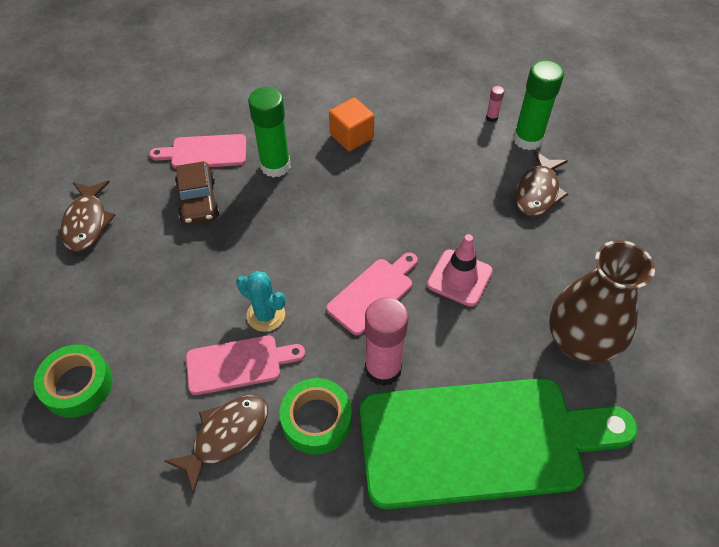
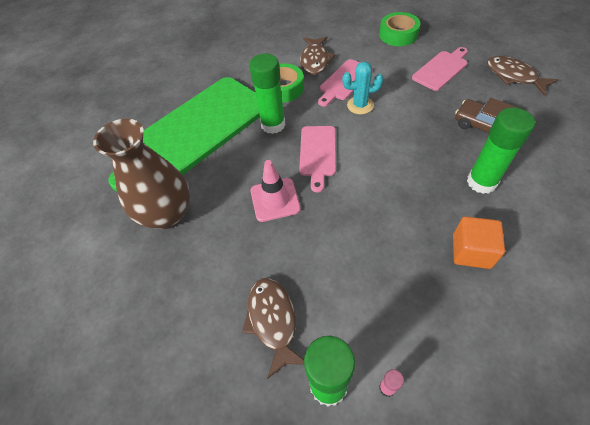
camera: 145 degrees right, 0 degrees up
(205, 152) = (536, 155): pink cutting board -> pink cutting board (441, 69)
(383, 369) = (273, 125): pink glue stick -> green glue stick

